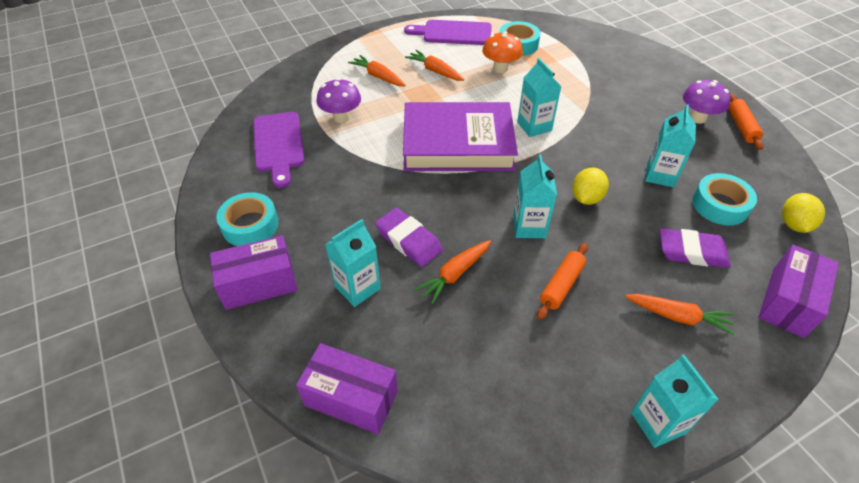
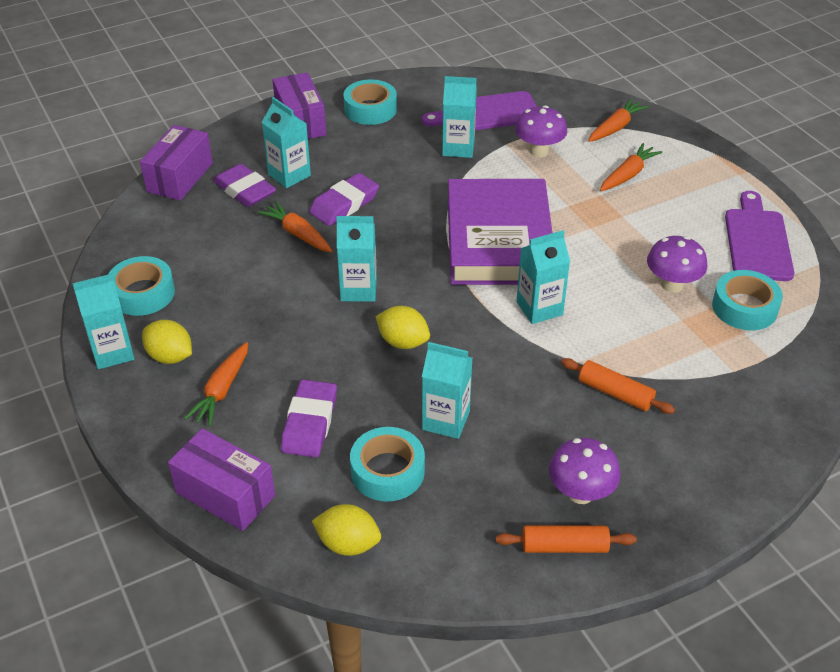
camera: 90 degrees right, 5 degrees down
(329, 163) = (458, 148): none -> turquoise carton
(381, 326) = (245, 190): none -> purple eraser
(435, 71) = (651, 222): orange carrot -> orange carrot (616, 127)
(500, 68) = (672, 285): orange mushroom -> purple mushroom
(561, 285) = (275, 307): orange rolling pin -> orange rolling pin (615, 393)
(562, 407) = (142, 293): none -> turquoise tape
(648, 365) = (170, 356): none -> yellow lemon

